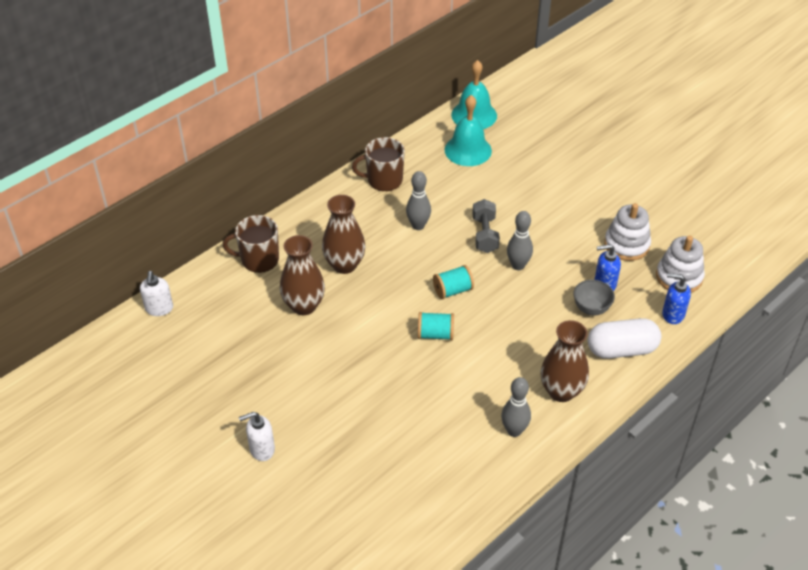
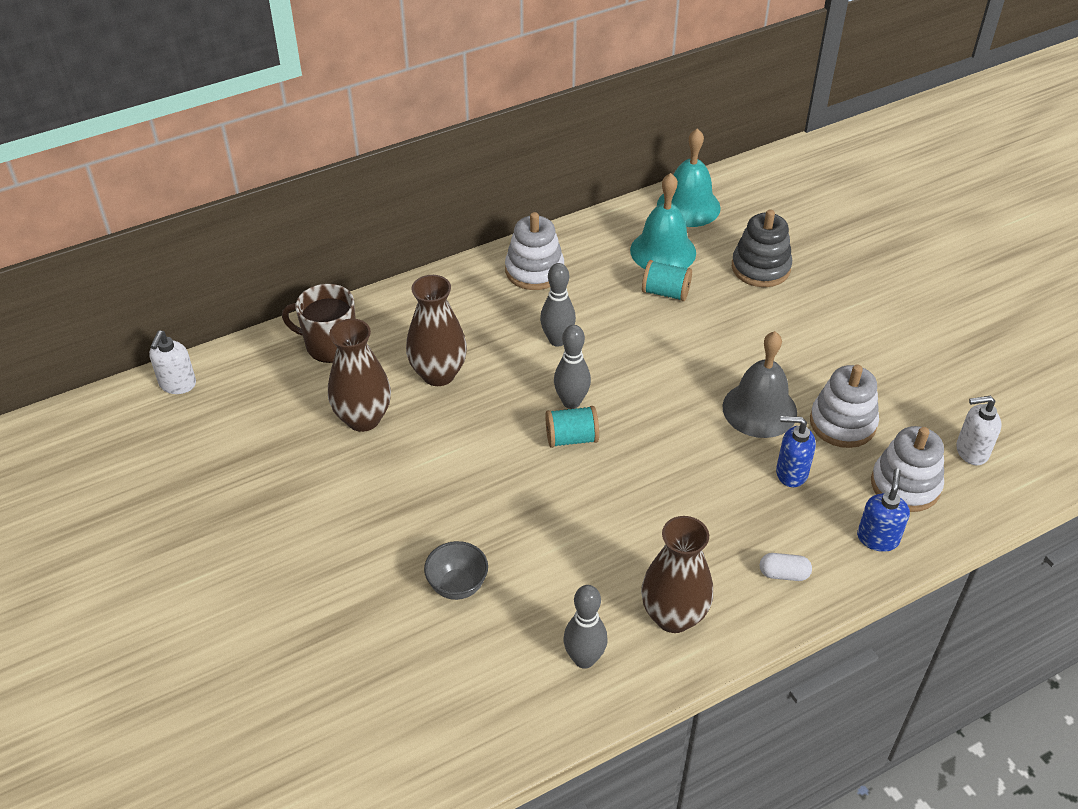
camera: 15 degrees right, 0 degrees up
(261, 449) = (228, 604): white soap dispenser -> white soap dispenser (971, 451)
(384, 180) = (534, 270): brown mug -> white stacking toy
(435, 334) = (524, 495): turquoise spool -> turquoise spool (665, 292)
(485, 235) = (644, 370): grey dumbbell -> none
(518, 265) = (675, 422): grey bowling pin -> grey bowling pin (571, 402)
(538, 150) = (760, 268): none -> grey stacking toy
(570, 246) = (759, 409): none -> grey bell
(591, 308) = (759, 504): grey bowl -> grey bowl (457, 586)
(621, 349) = (783, 574): white capsule -> white capsule, size x0.47
(672, 314) = (877, 538): blue soap dispenser -> blue soap dispenser turned 75 degrees clockwise

